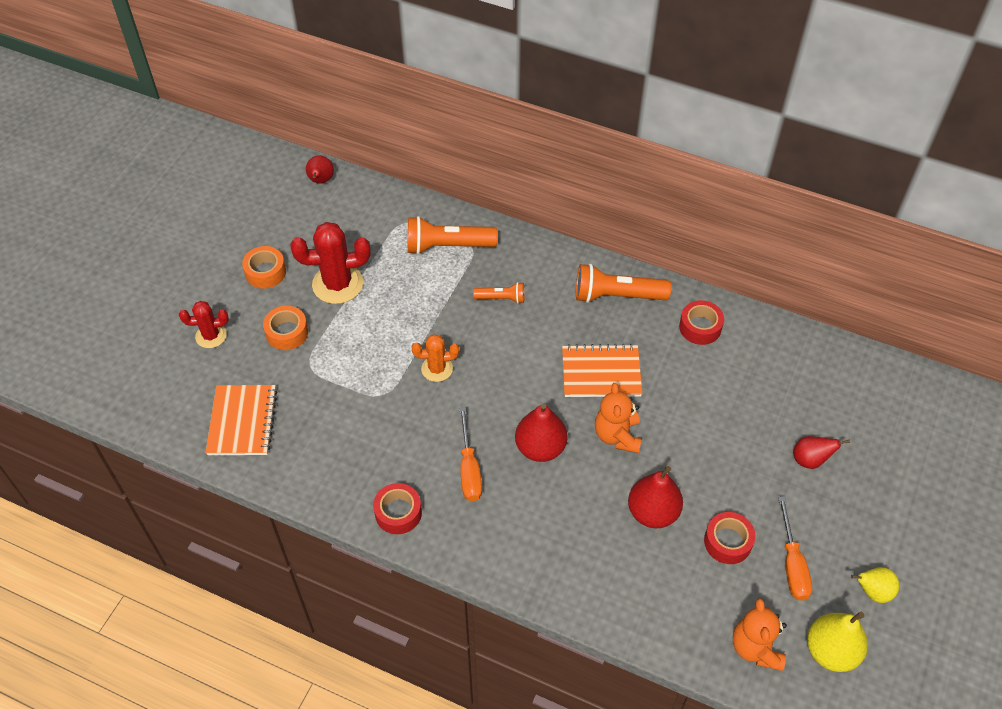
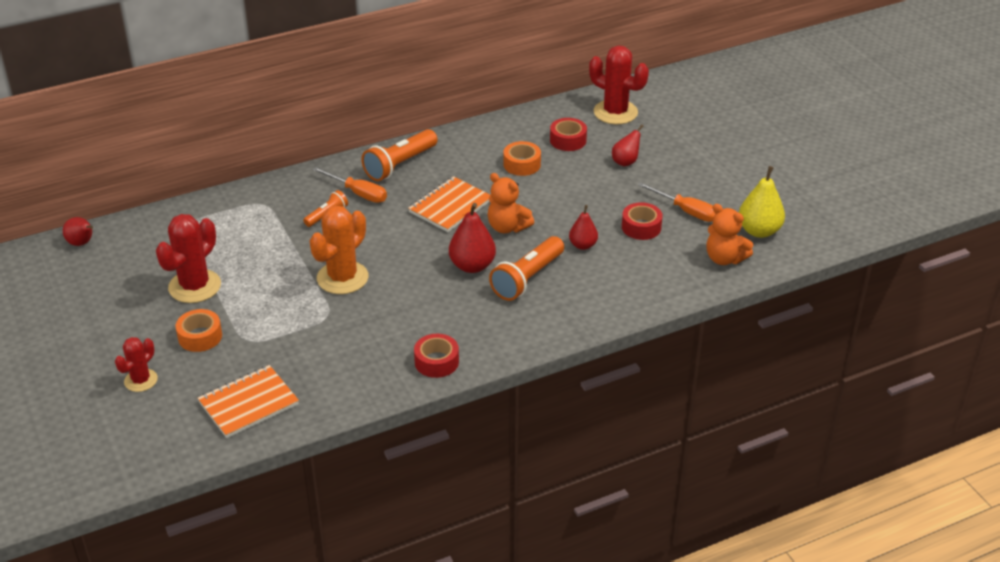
camera: 50 degrees left, 15 degrees down
(242, 421) = (248, 403): orange notebook -> orange notebook turned 75 degrees counterclockwise
(265, 272) = (124, 318): orange tape -> orange tape (522, 164)
(437, 369) = (342, 278): orange cactus -> orange cactus, size x1.70
(447, 246) = (243, 214): orange flashlight -> orange flashlight (527, 278)
(469, 469) = (445, 308): orange screwdriver -> orange screwdriver (358, 193)
(652, 512) = (583, 245): red pear -> red pear, size x0.63
(700, 327) = (473, 146): red tape -> red tape (568, 140)
(872, 591) = (739, 192): yellow pear -> none
(876, 397) = (615, 112): none -> red cactus

